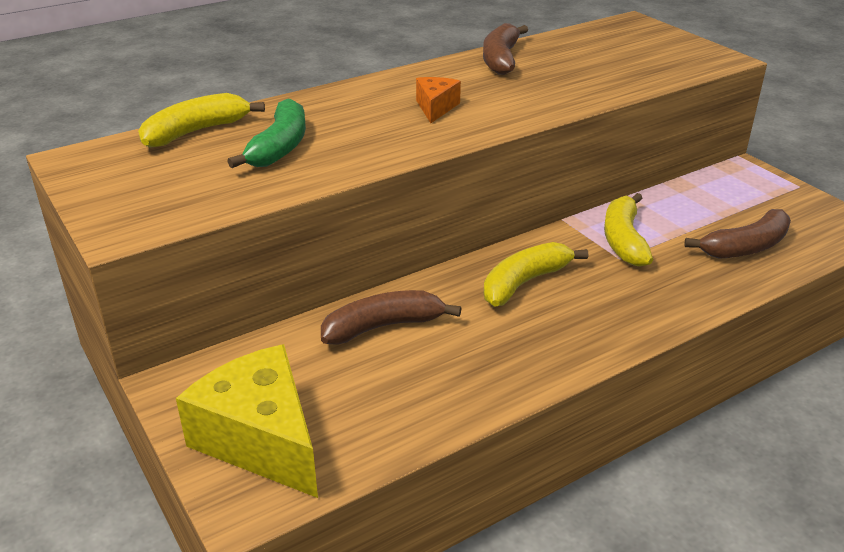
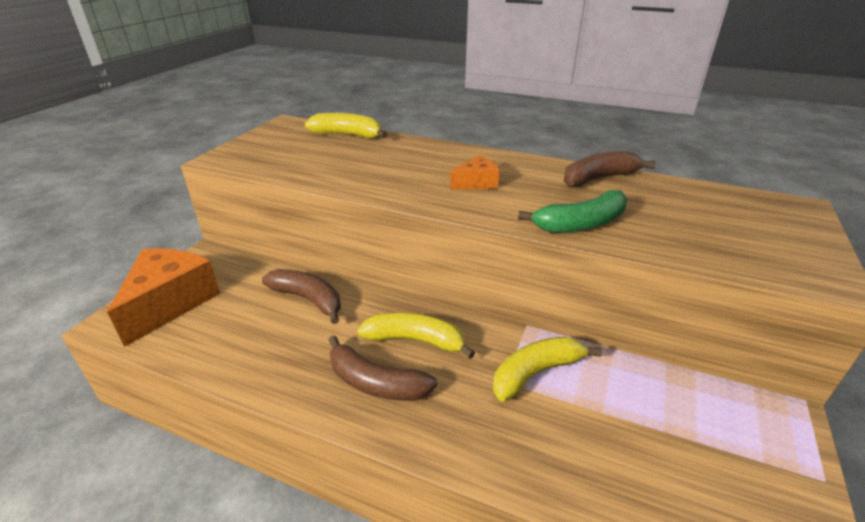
camera: 55 degrees right, 0 degrees up
(261, 440) = (170, 303): yellow cheese -> orange cheese
(280, 147) = (355, 159): green banana -> green banana (581, 224)
(746, 247) = (628, 470): brown banana -> brown banana (376, 383)

